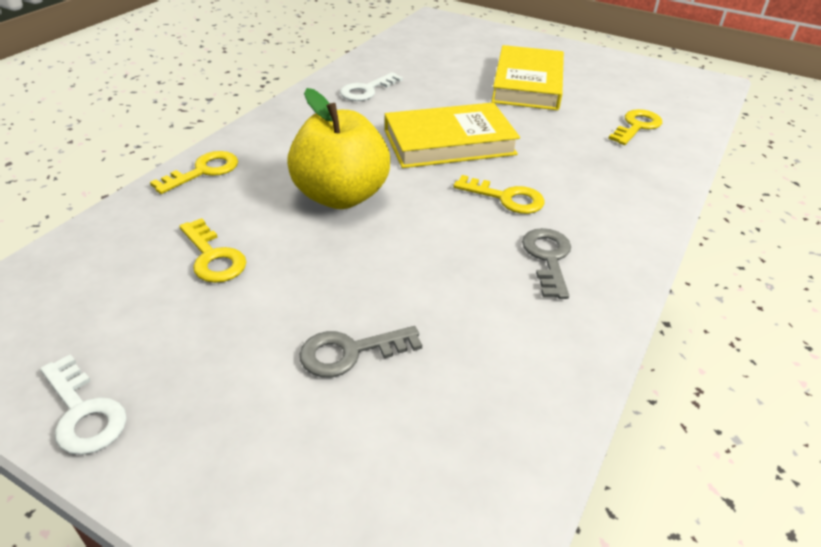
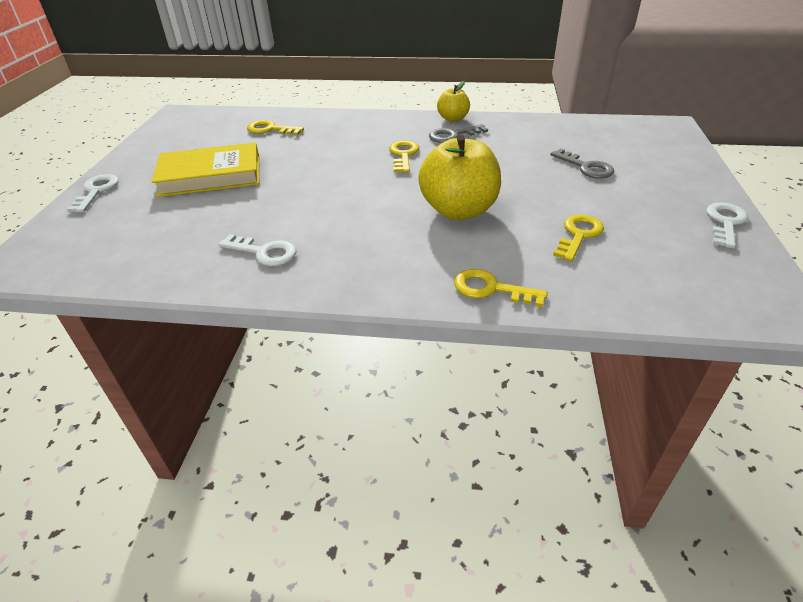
camera: 110 degrees left, 0 degrees up
(449, 142) = (344, 187): yellow book -> none
(529, 41) = (96, 191): none -> white key
(618, 281) = (453, 118): none -> yellow apple

